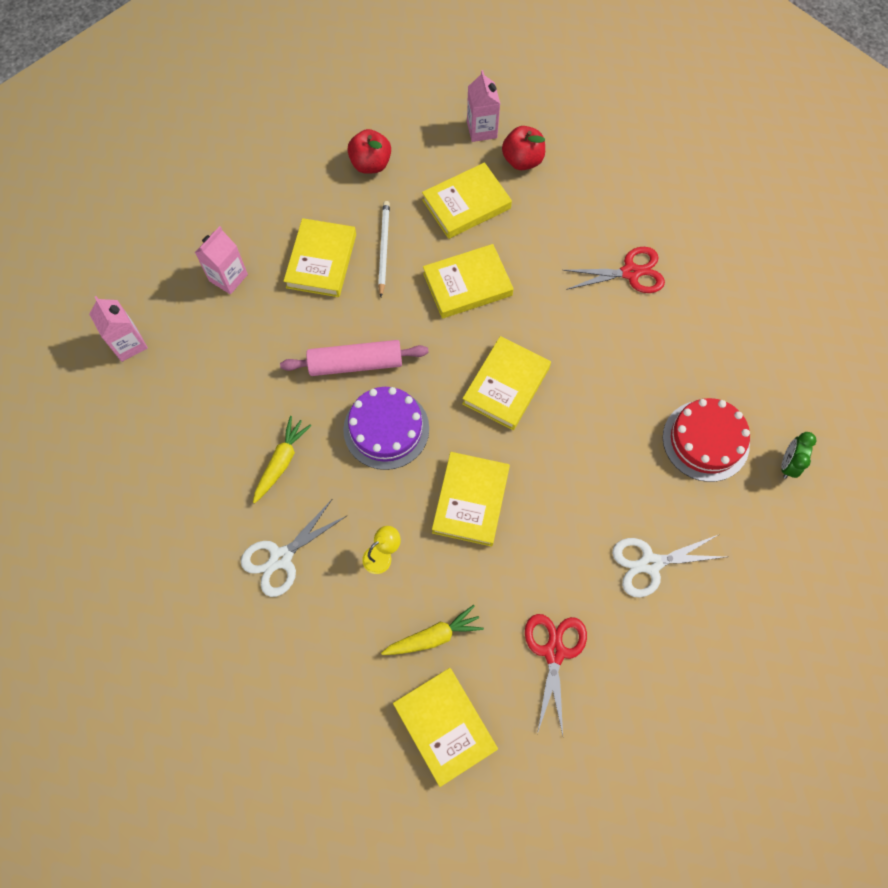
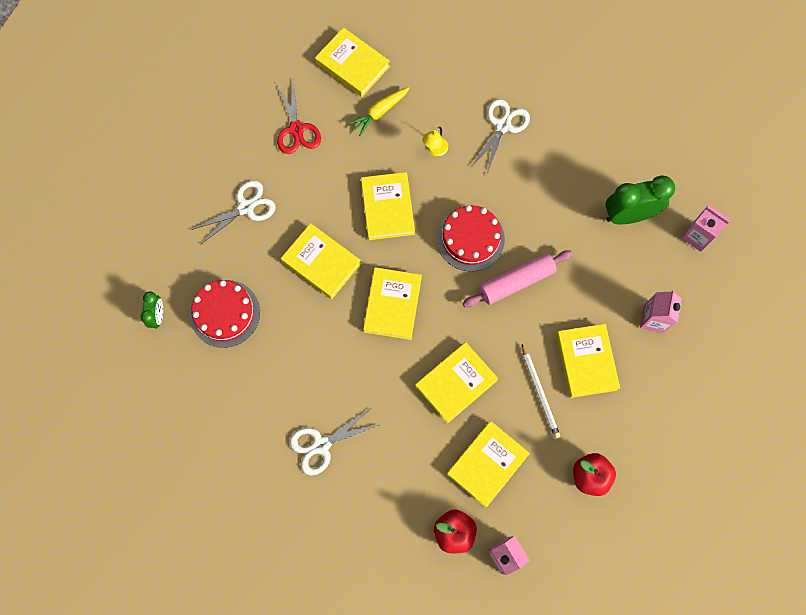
camera: 160 degrees right, 5 degrees up
(190, 393) = (628, 215): none -> green clock
(281, 462) = (535, 188): yellow carrot -> none
(386, 429) = (470, 239): purple cake -> red cake
(574, 461) = (321, 263): none -> yellow book
(630, 272) = (321, 445): red scissors -> white scissors

